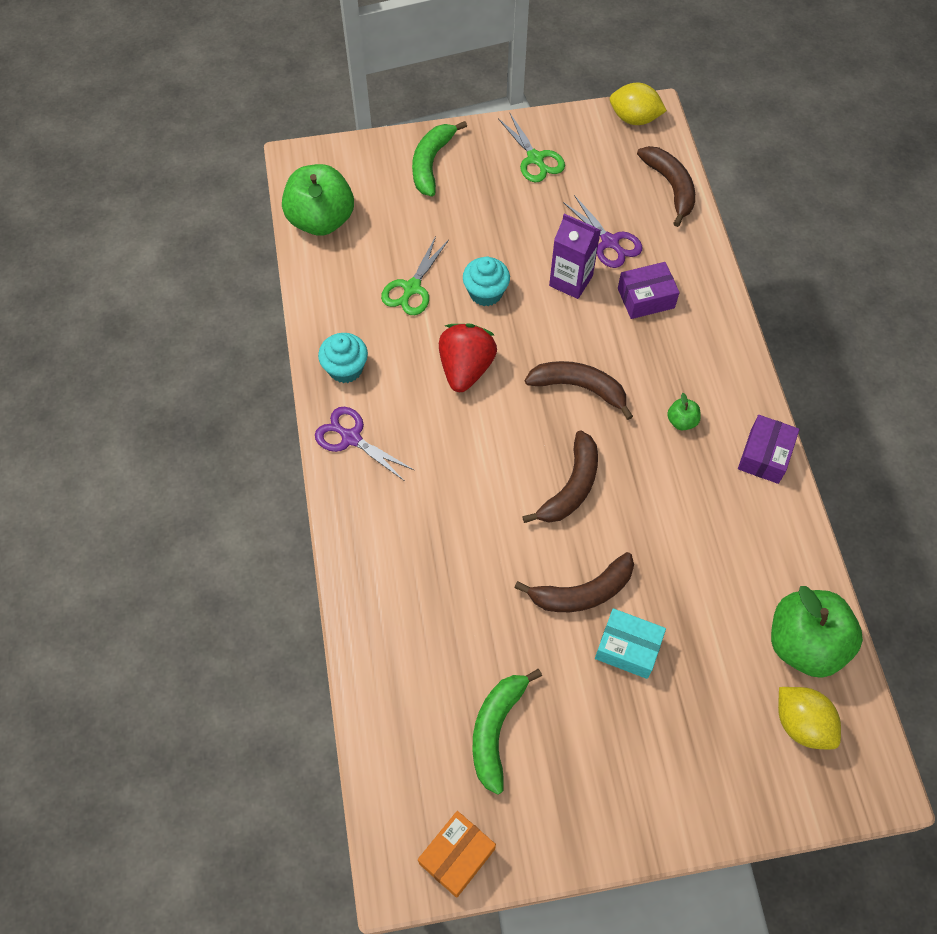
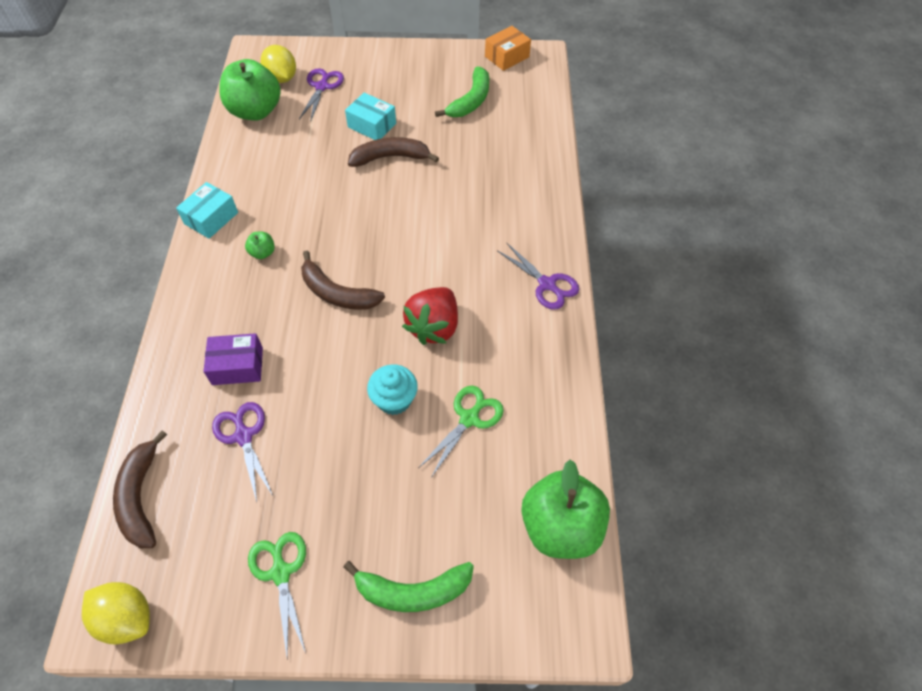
camera: 170 degrees left, 5 degrees down
(345, 369) = (546, 345): turquoise cupcake -> none
(431, 163) = (413, 591): green banana -> green banana turned 60 degrees clockwise
(571, 281) = (303, 398): purple carton -> none
(571, 486) = (373, 221): brown banana -> none
(732, 717) = (322, 86): none -> purple scissors
(764, 455) = (211, 218): purple box -> turquoise box

